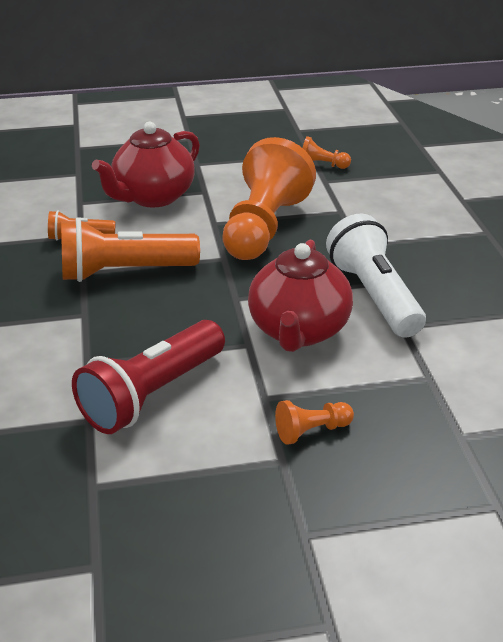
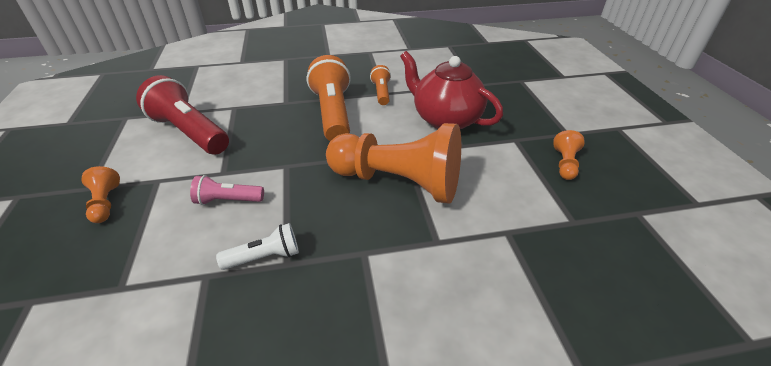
camera: 90 degrees right, 5 degrees up
(298, 331) = (228, 200): red teapot -> pink flashlight
(322, 165) = (548, 231): orange pawn -> orange pawn (565, 164)
(373, 295) = (264, 257): white flashlight -> white flashlight, size x0.51

